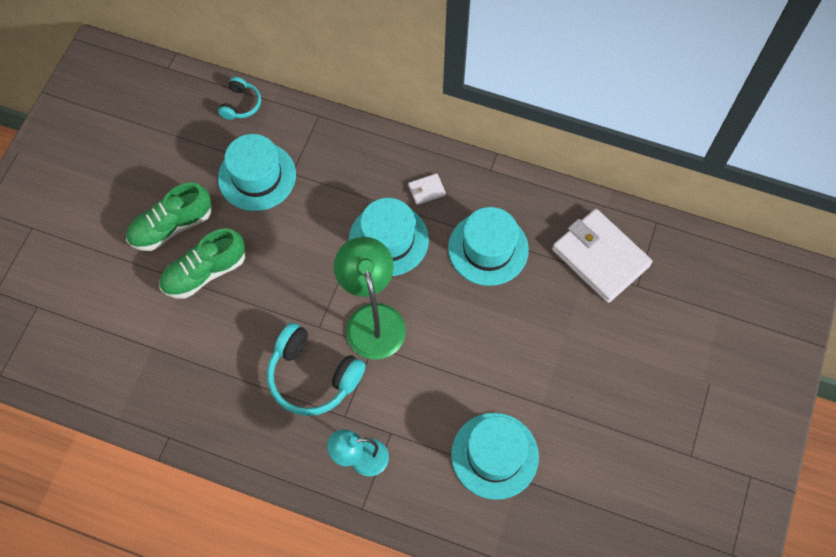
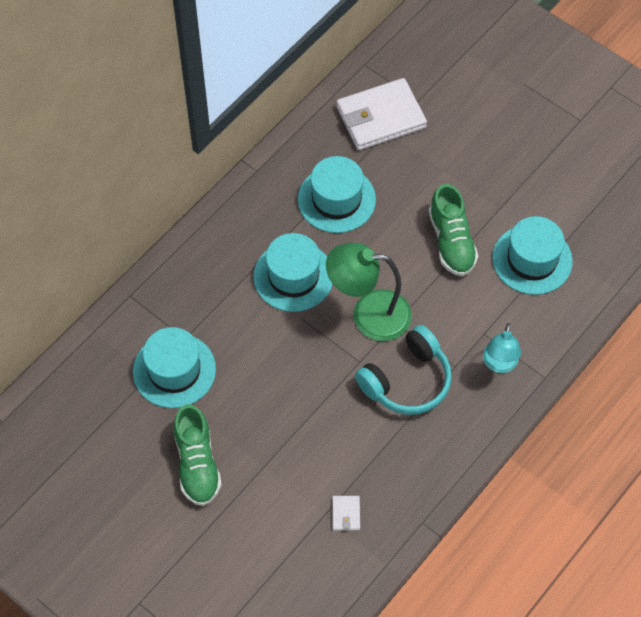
camera: 70 degrees left, 5 degrees down
(205, 272) = (261, 446): green shoe -> green shoe (451, 241)
(241, 104) = (82, 362): turquoise headphones -> none
(426, 190) = (255, 229): white wallet -> white wallet (346, 514)

